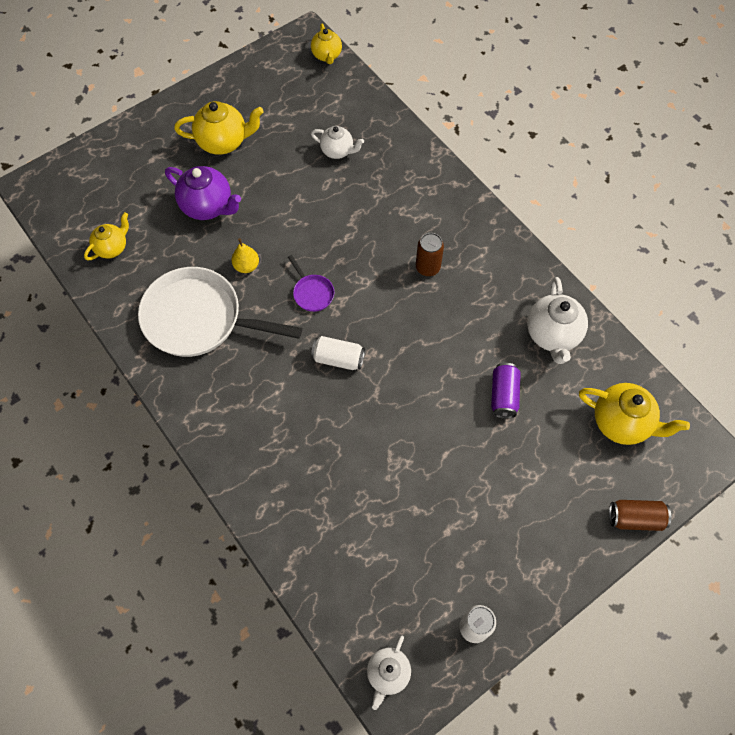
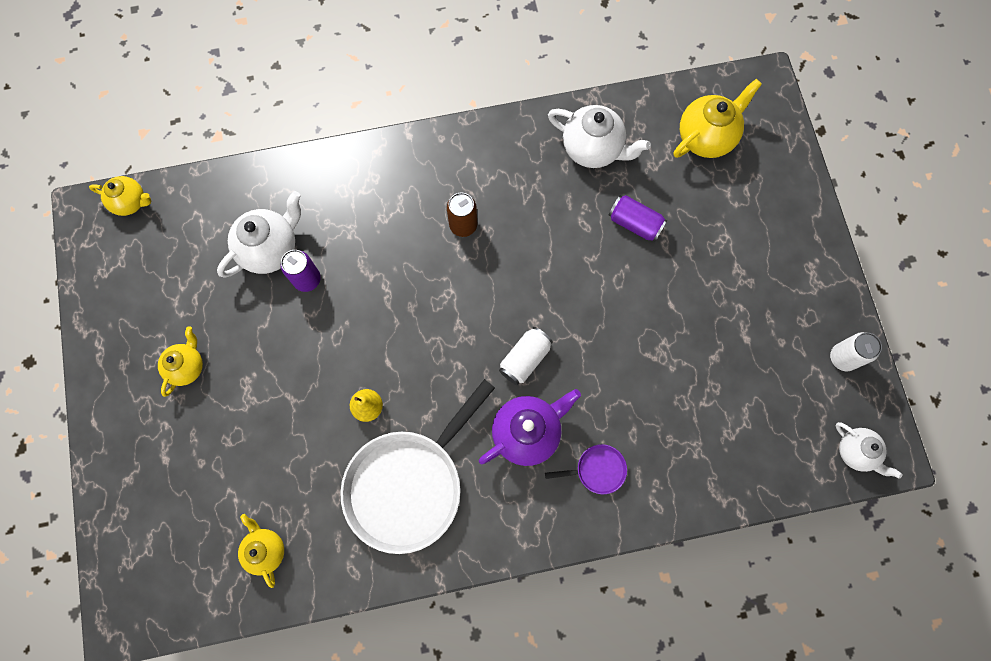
camera: 65 degrees left, 10 degrees up
(208, 206) = (267, 419): purple teapot -> purple teapot (527, 432)
(223, 142) = (187, 366): yellow teapot -> yellow teapot, size x0.63
(312, 293) = (435, 352): purple pan -> purple pan (597, 470)
(326, 184) = (307, 279): none -> purple can
(337, 151) = (270, 249): white teapot -> white teapot, size x1.59
(635, 518) = (798, 174): brown can -> none

